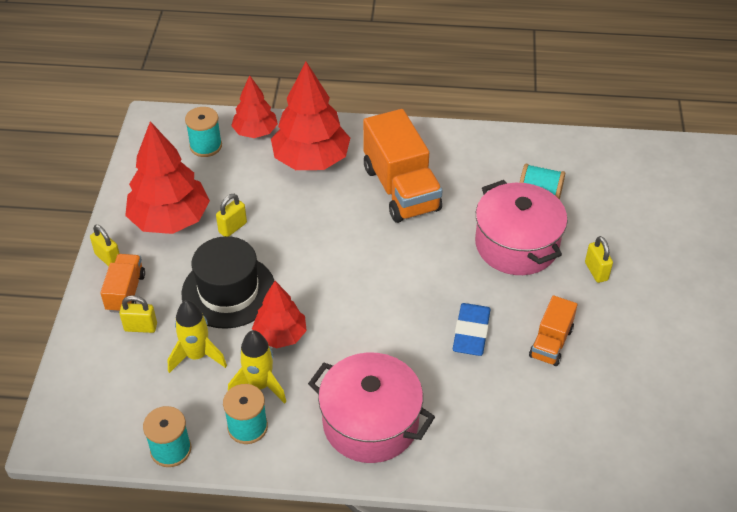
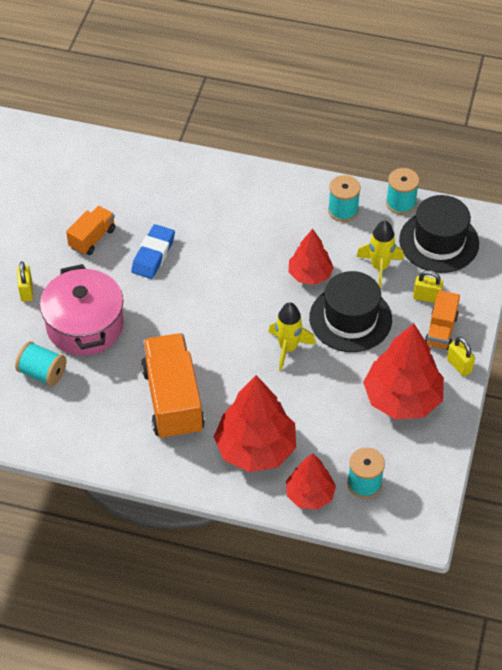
camera: 170 degrees left, 5 degrees up
(122, 400) = (439, 241): none -> black hat
(232, 228) = (342, 381): yellow padlock -> none
(259, 385) = (331, 238): yellow rocket -> yellow rocket (288, 348)
(370, 423) = (250, 201): pink pot -> none

